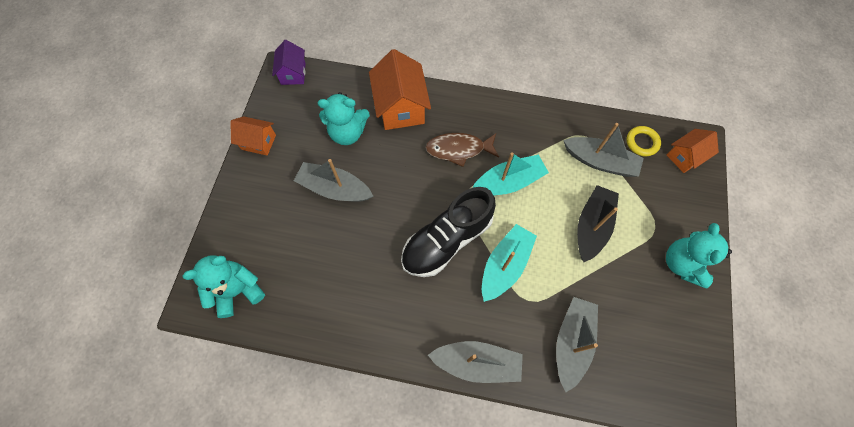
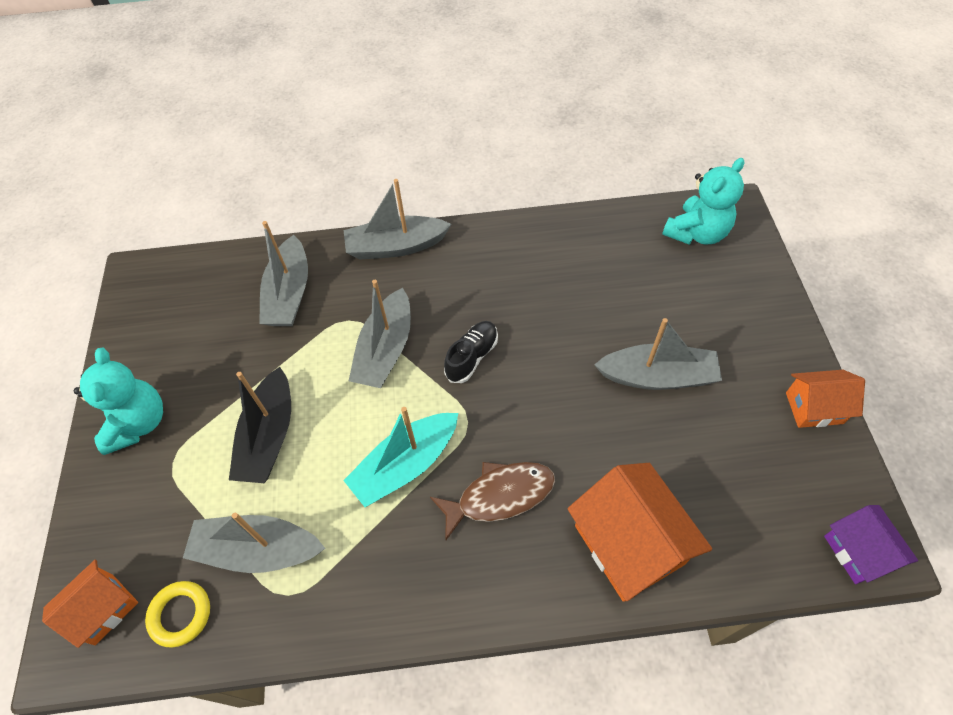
camera: 165 degrees right, 10 degrees down
(347, 133) = (691, 467): turquoise teddy bear -> none
(446, 240) = (472, 357): black shoe -> black shoe, size x0.50
(505, 265) = (385, 350): turquoise boat -> grey boat

